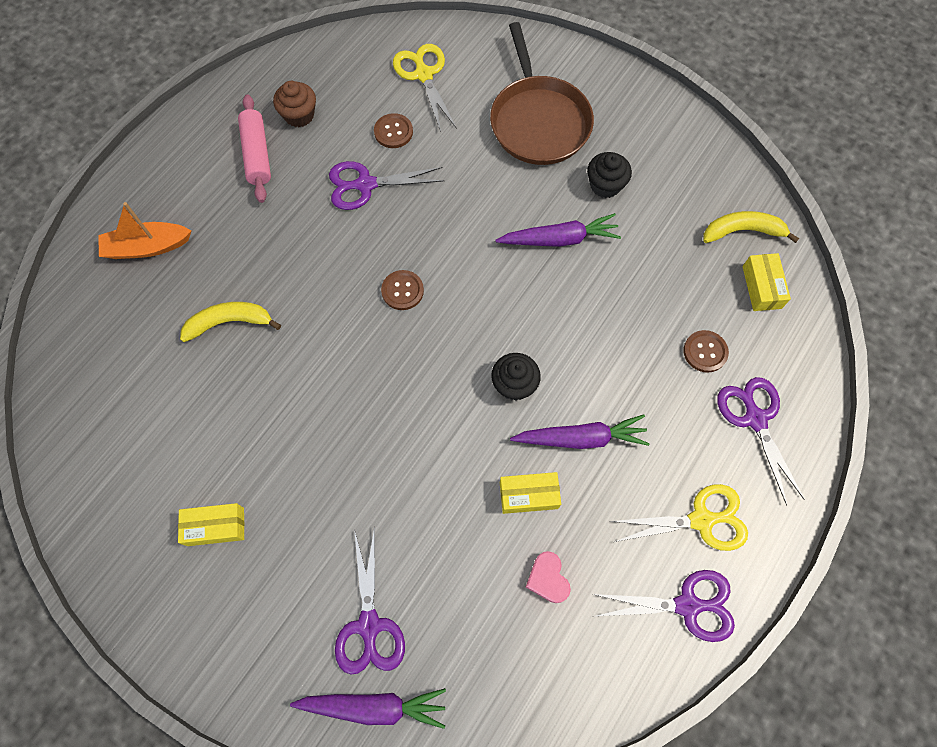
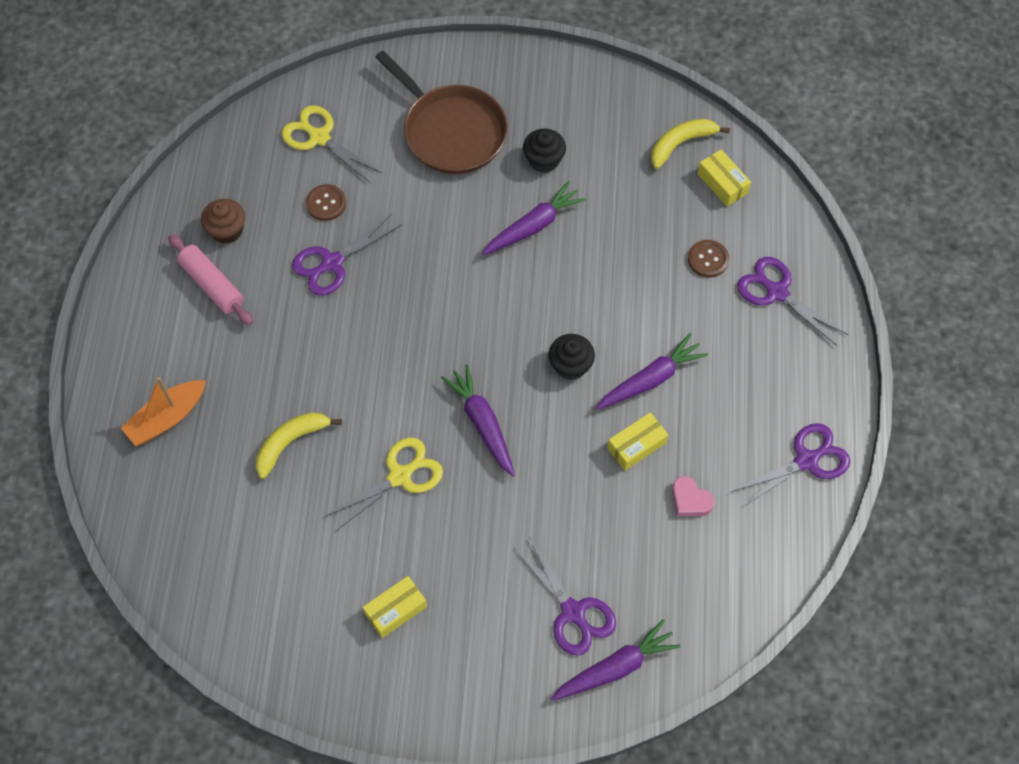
camera: 30 degrees left, 5 degrees down
(401, 395) = (482, 423): none -> purple carrot
(402, 291) = (426, 337): brown button -> none
(701, 520) = (780, 392): yellow scissors -> yellow scissors (400, 476)

